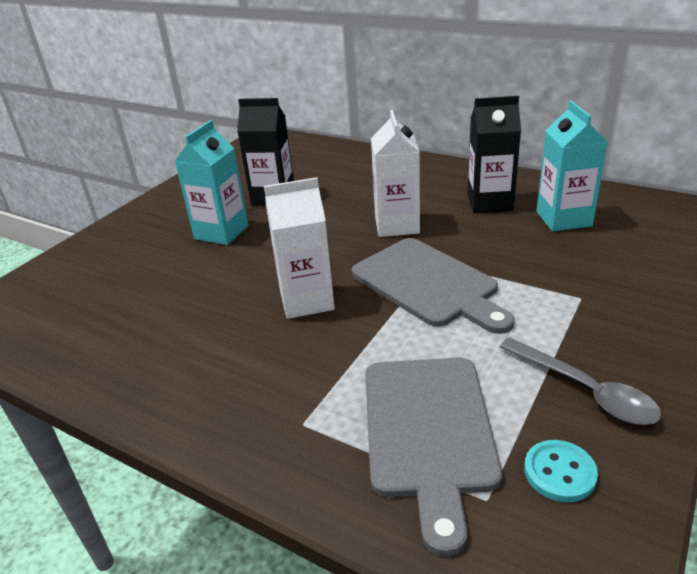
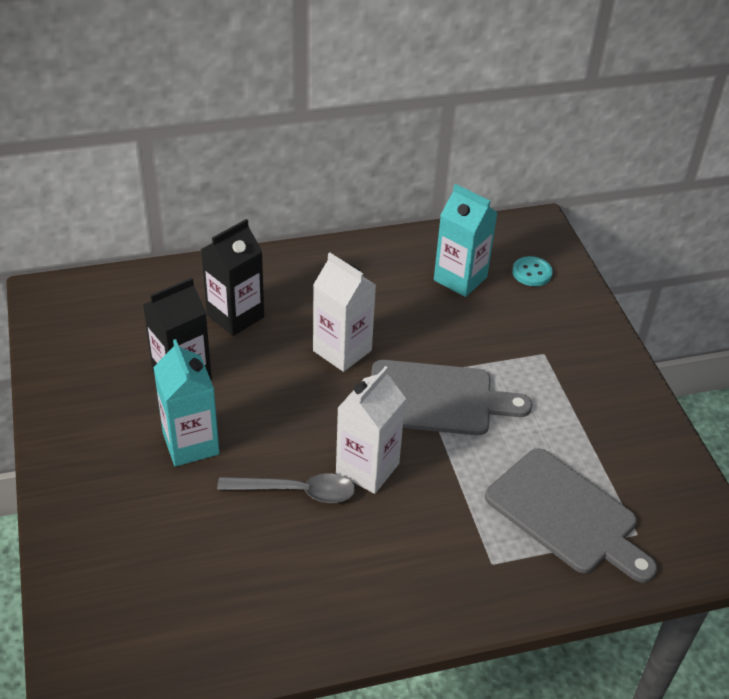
camera: 50 degrees left, 10 degrees up
(489, 203) = (388, 287): black carton -> black carton (235, 316)
(559, 472) = (652, 492): turquoise button -> turquoise button (532, 273)
(585, 390) = (614, 428): grey spoon -> grey spoon (296, 491)

